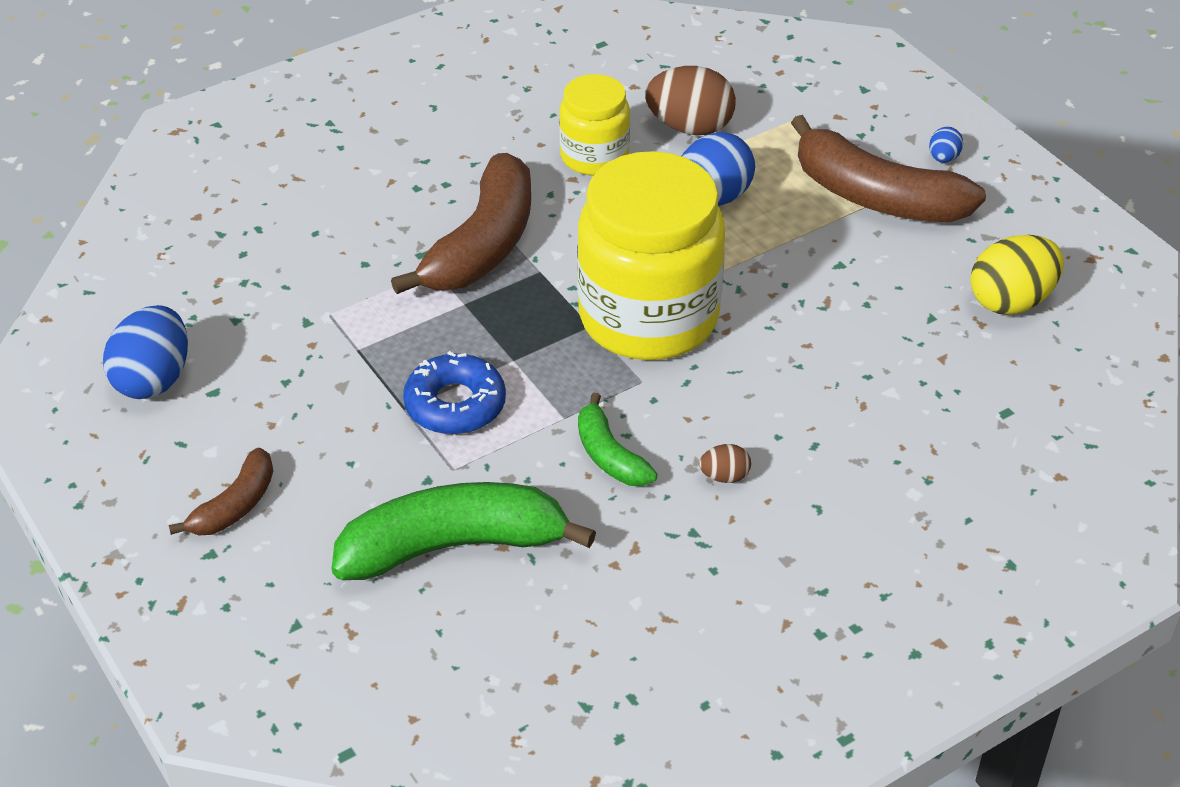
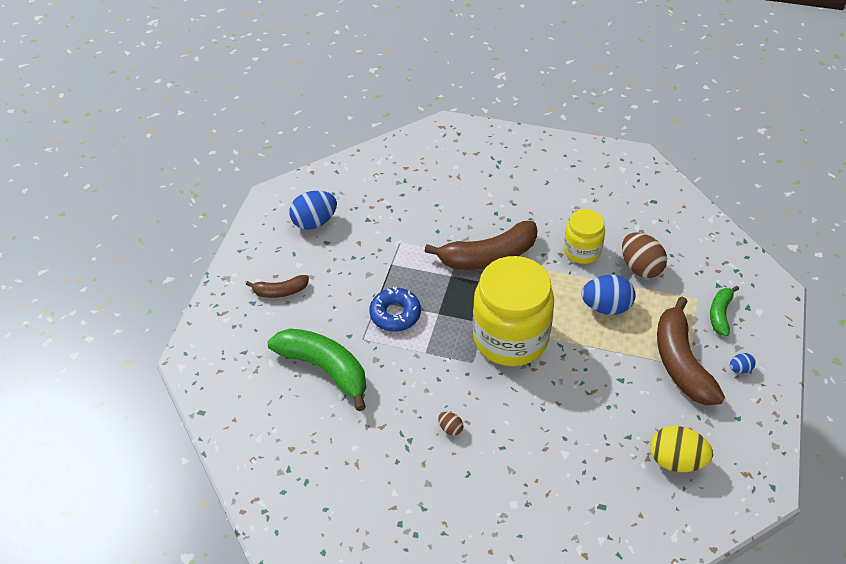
camera: 50 degrees right, 5 degrees up
(609, 455) = (421, 382): green banana -> green banana (720, 314)

